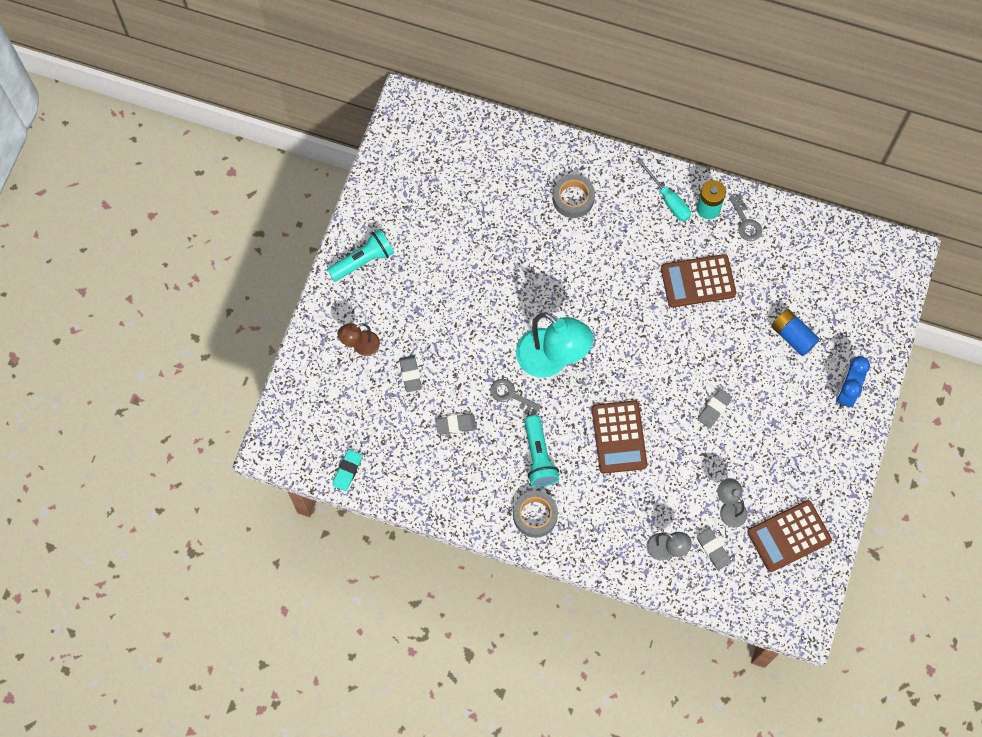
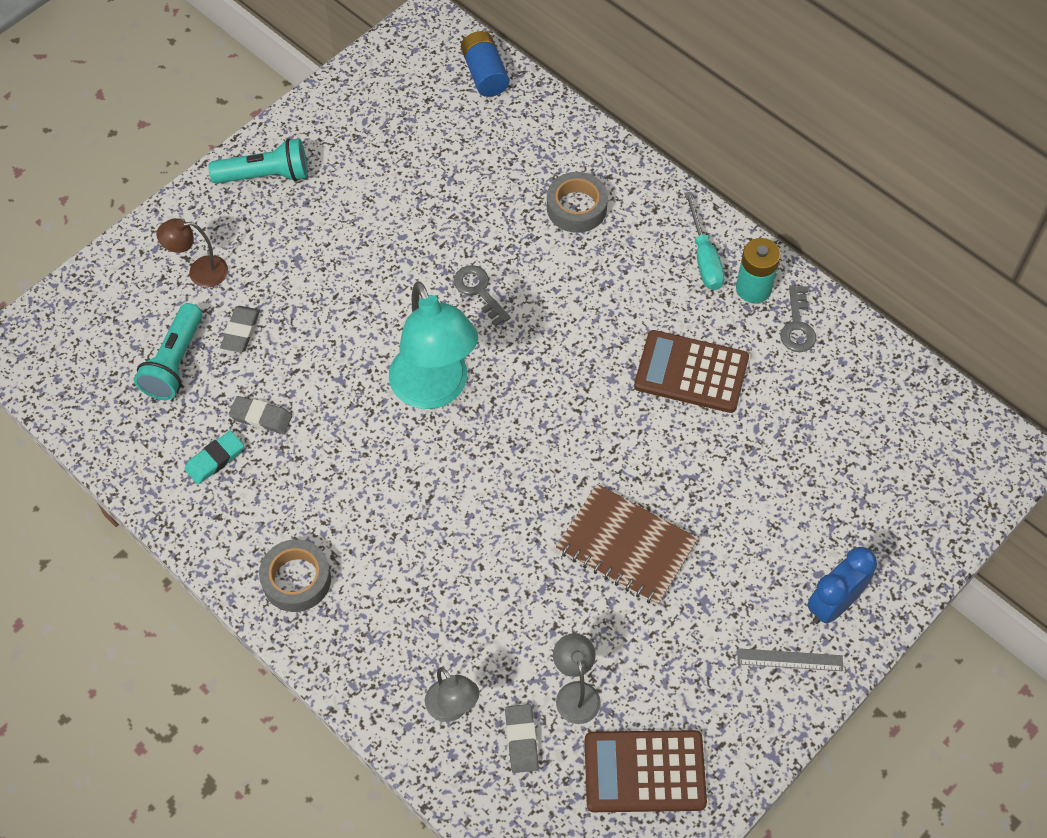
camera: 25 degrees right, 10 degrees down
(347, 471) = (87, 414): turquoise eraser -> turquoise eraser (215, 459)
(511, 395) = (355, 411): grey key -> grey key (479, 291)
(538, 457) = (347, 505): turquoise flashlight -> turquoise flashlight (175, 362)
(619, 437) = (471, 526): brown calculator -> none
(714, 409) = (626, 546): grey eraser -> brown notebook
(792, 336) = (790, 497): blue battery -> blue battery (485, 74)
(837, 435) = (790, 659): none -> grey ruler

